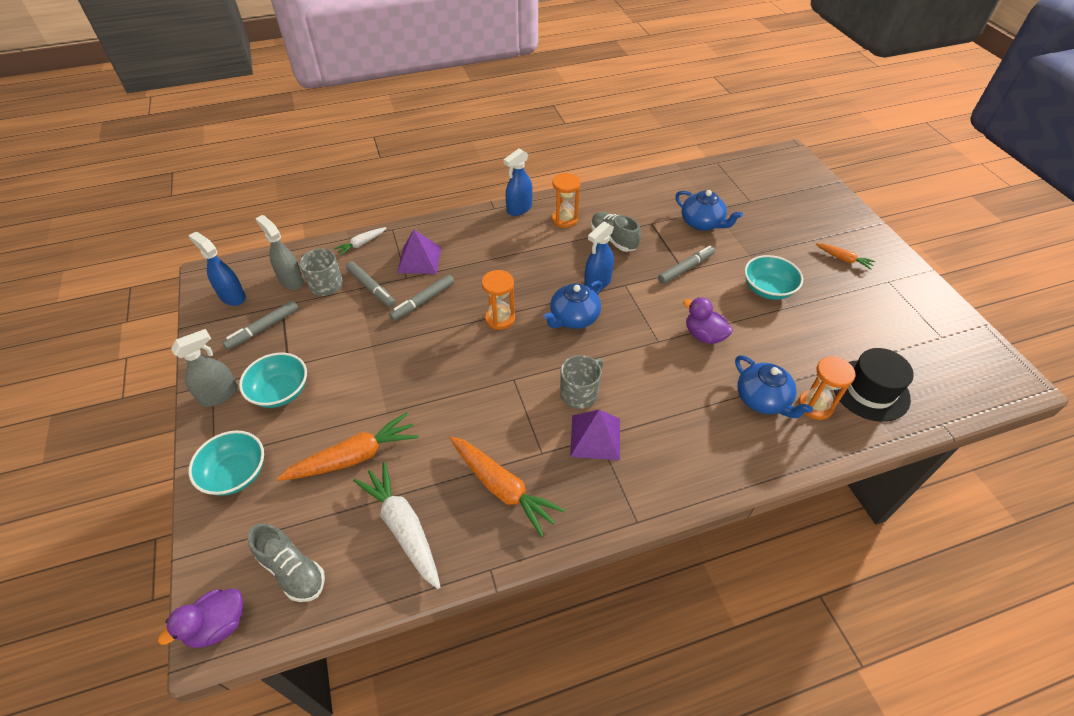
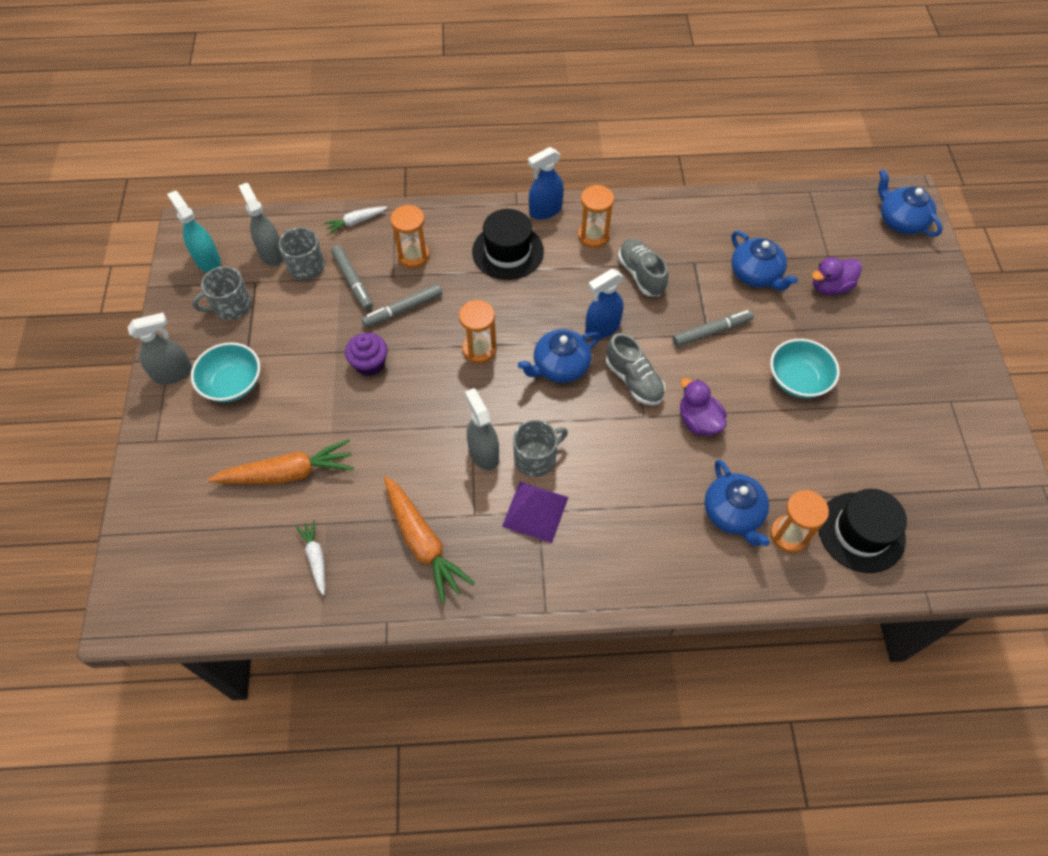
camera: 15 degrees right, 10 degrees up
(218, 625) = (129, 608): purple duck -> purple duck (830, 286)
(232, 296) = (207, 260): blue spray bottle -> turquoise spray bottle
(236, 474) = (173, 463): turquoise bowl -> none
(263, 328) = (231, 306): grey marker -> grey mug
(293, 570) = (204, 574): grey shoe -> grey shoe (634, 380)
(403, 527) = (316, 558): white carrot -> white carrot, size x0.54
(406, 349) = (369, 363): none -> purple cupcake
(419, 260) = (413, 256): purple pyramid -> orange hourglass
(499, 242) = (508, 251): none -> black hat
(532, 399) = (483, 453): none -> grey spray bottle
(791, 170) = (900, 221): none -> blue teapot
(843, 259) = (909, 360): orange carrot -> none

